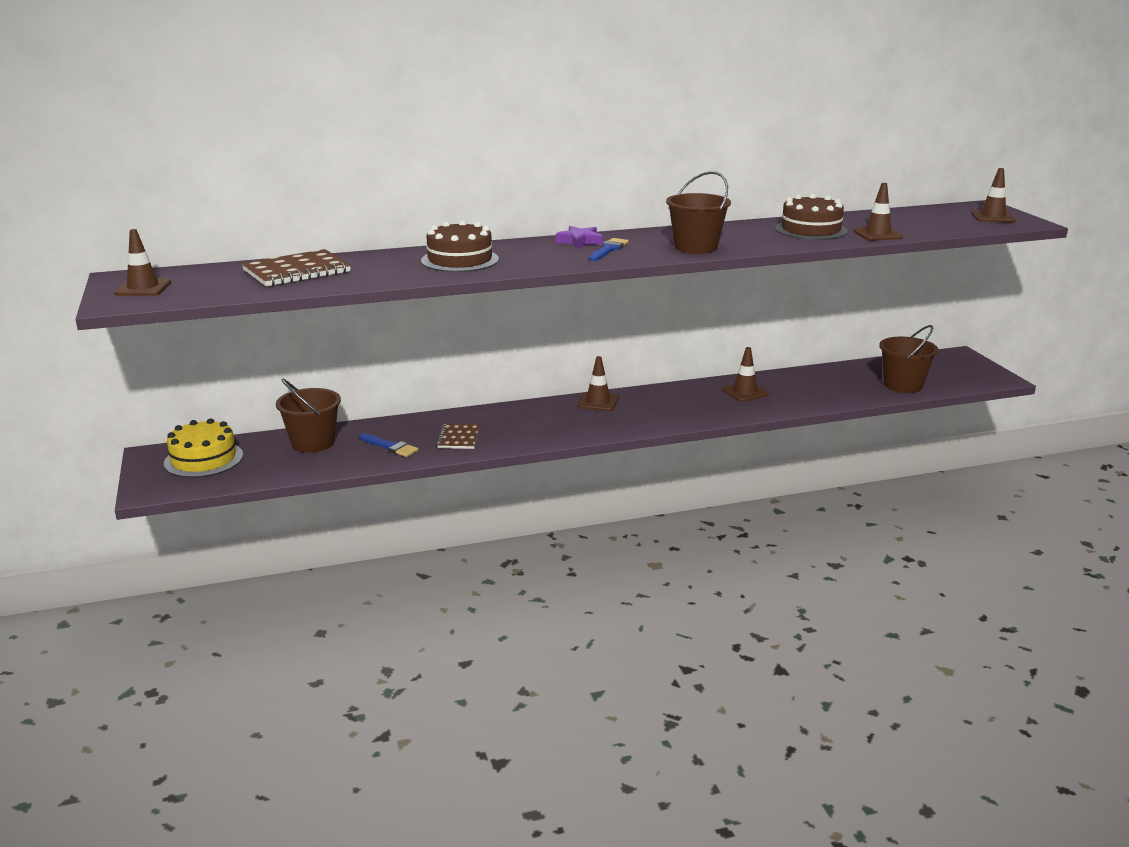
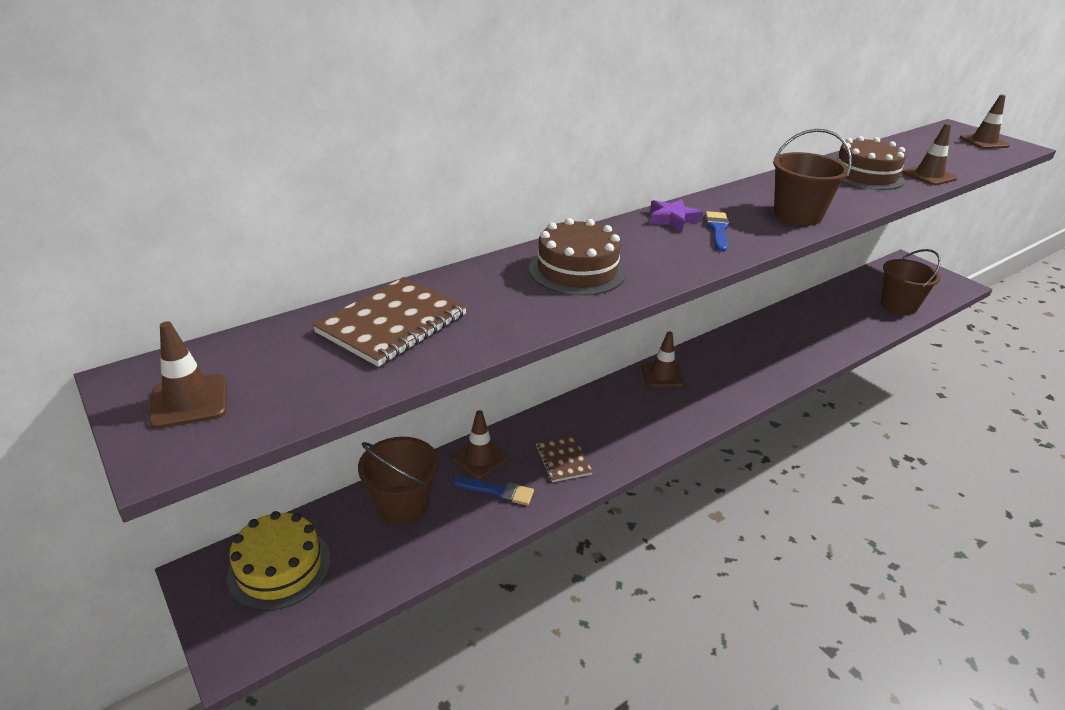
camera: 20 degrees left, 10 degrees up
(744, 392) = (781, 337): brown traffic cone -> brown traffic cone (480, 458)

